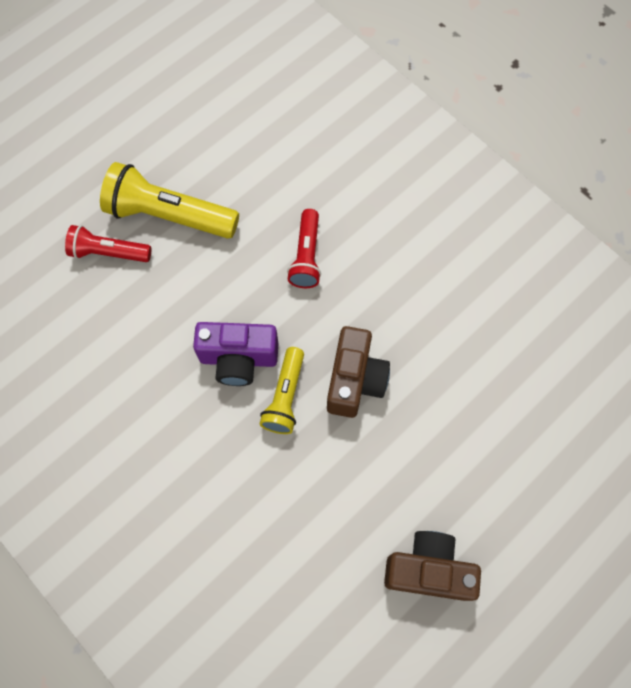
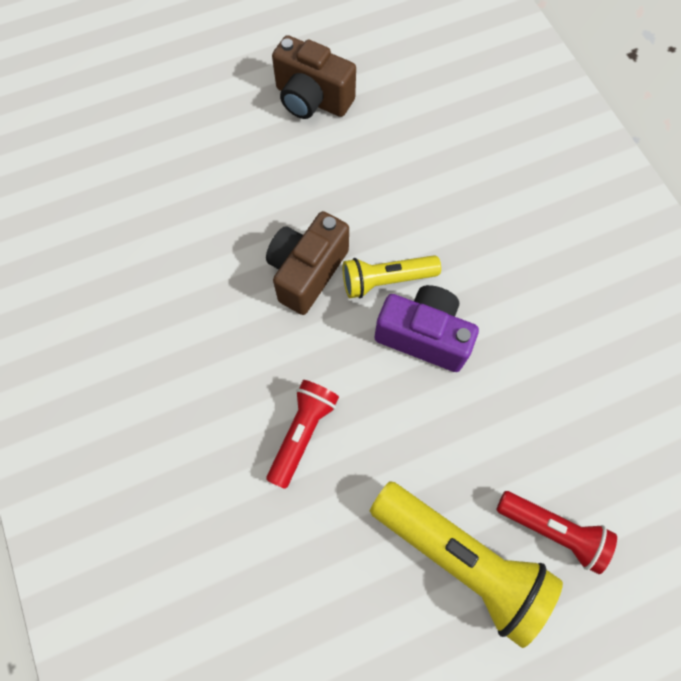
camera: 160 degrees left, 0 degrees up
(285, 396) = (386, 280): yellow flashlight -> yellow flashlight turned 135 degrees counterclockwise

